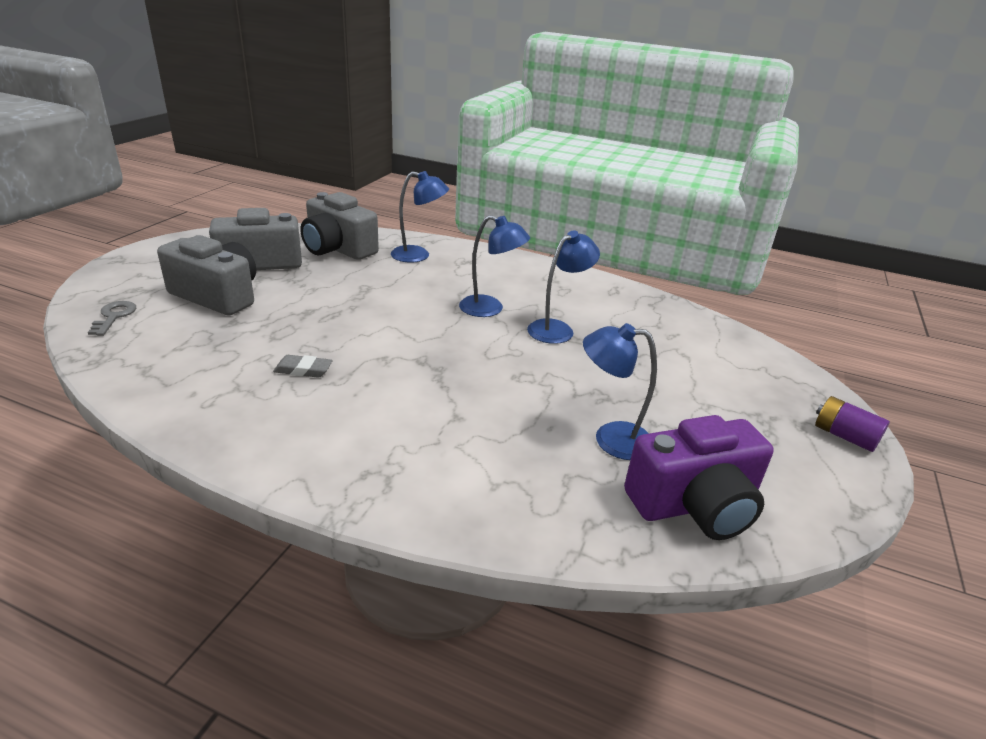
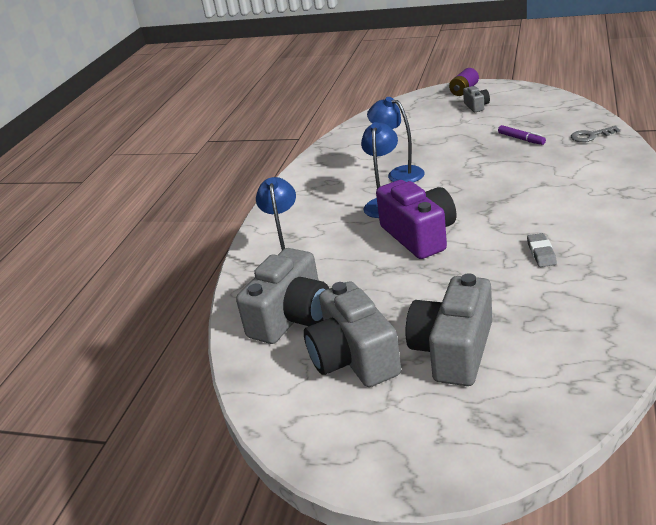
camera: 90 degrees left, 0 degrees up
(114, 316) = (545, 399): grey key -> grey key (591, 136)
(611, 439) = (521, 139): blue lamp -> purple marker
(695, 505) = (557, 115): purple camera -> purple camera (419, 235)
(764, 431) = (476, 106): none -> grey camera

